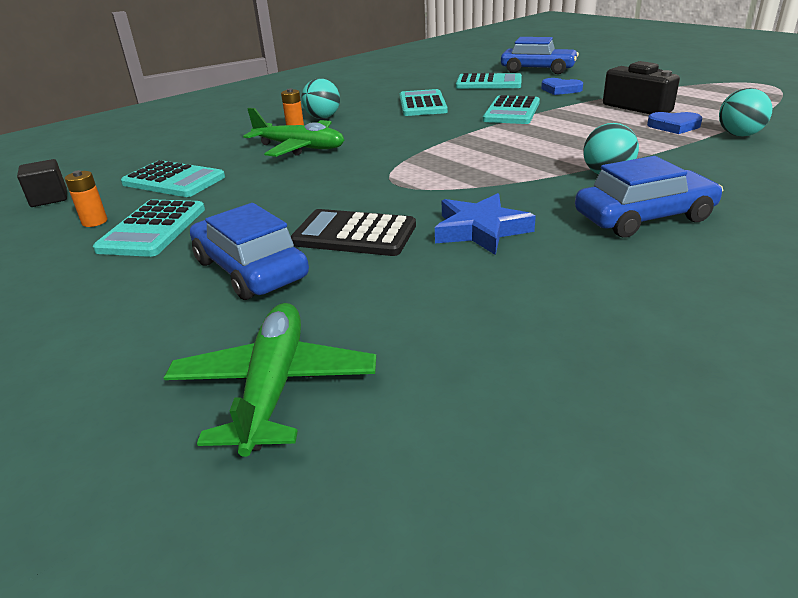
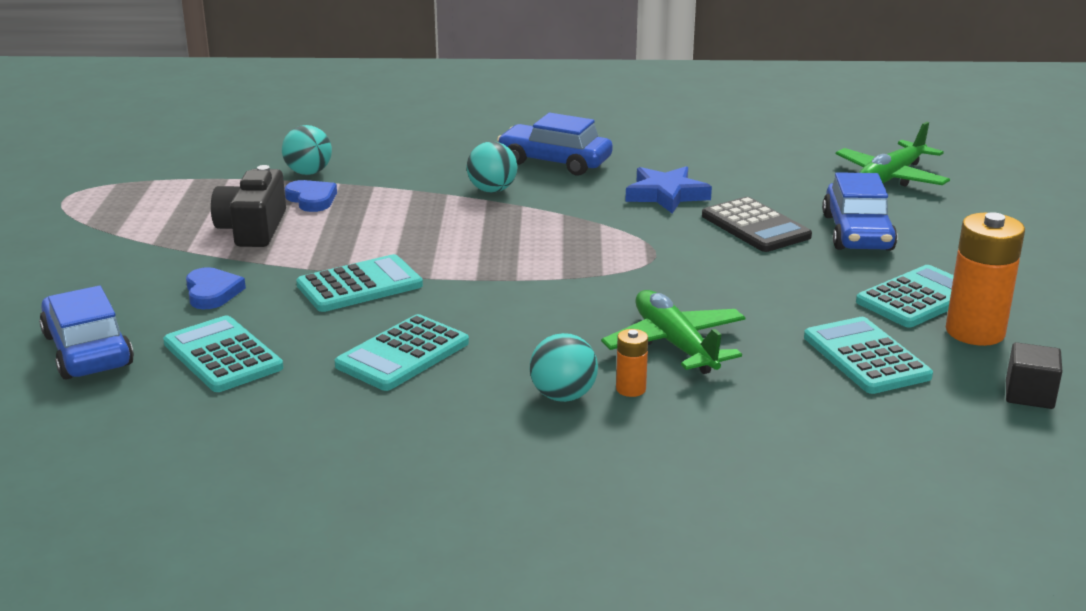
camera: 140 degrees left, 5 degrees down
(94, 222) = (975, 332): orange battery -> orange battery, size x2.08

